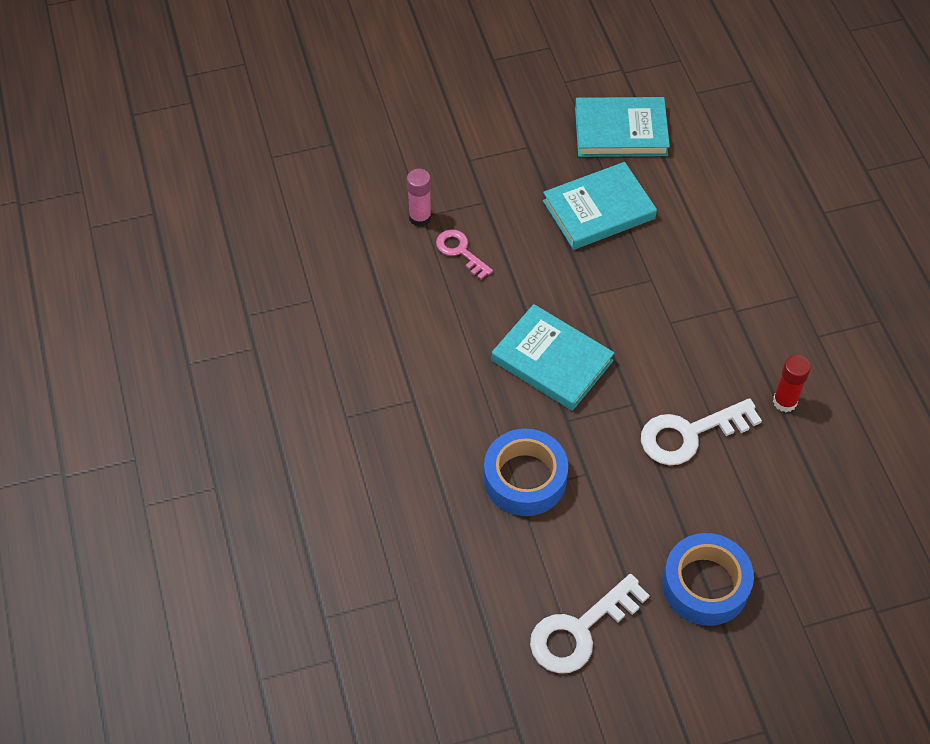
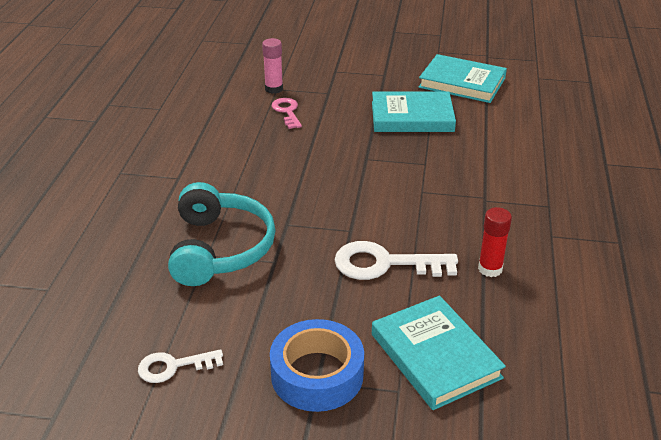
camera: 25 degrees right, 20 degrees down
(525, 478) = (219, 248): blue tape -> turquoise headphones
(552, 361) = (304, 186): turquoise book -> turquoise book (435, 356)
(580, 630) = (173, 366): white key -> white key, size x0.60

